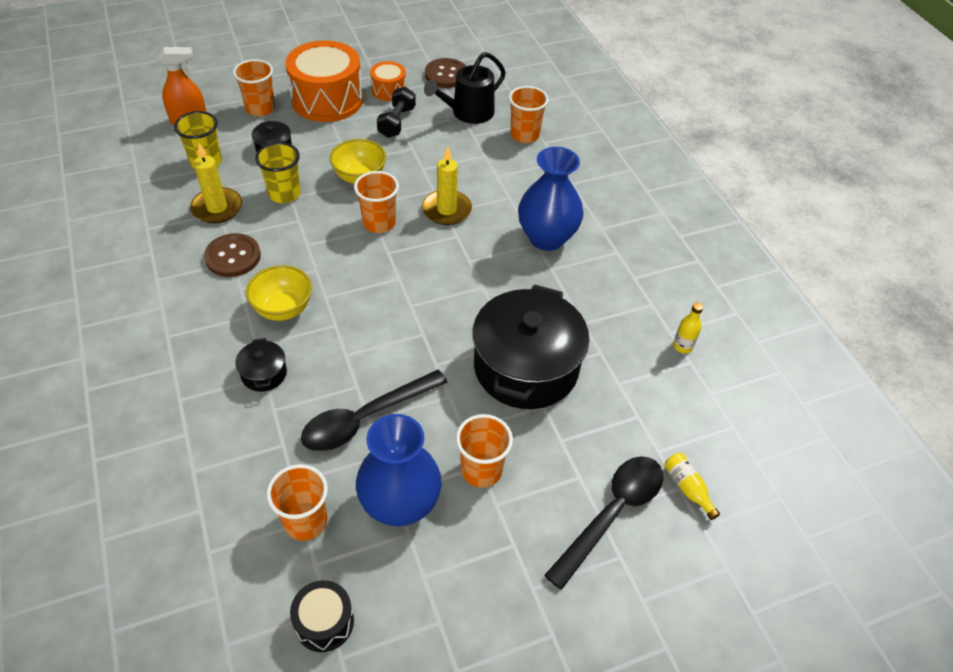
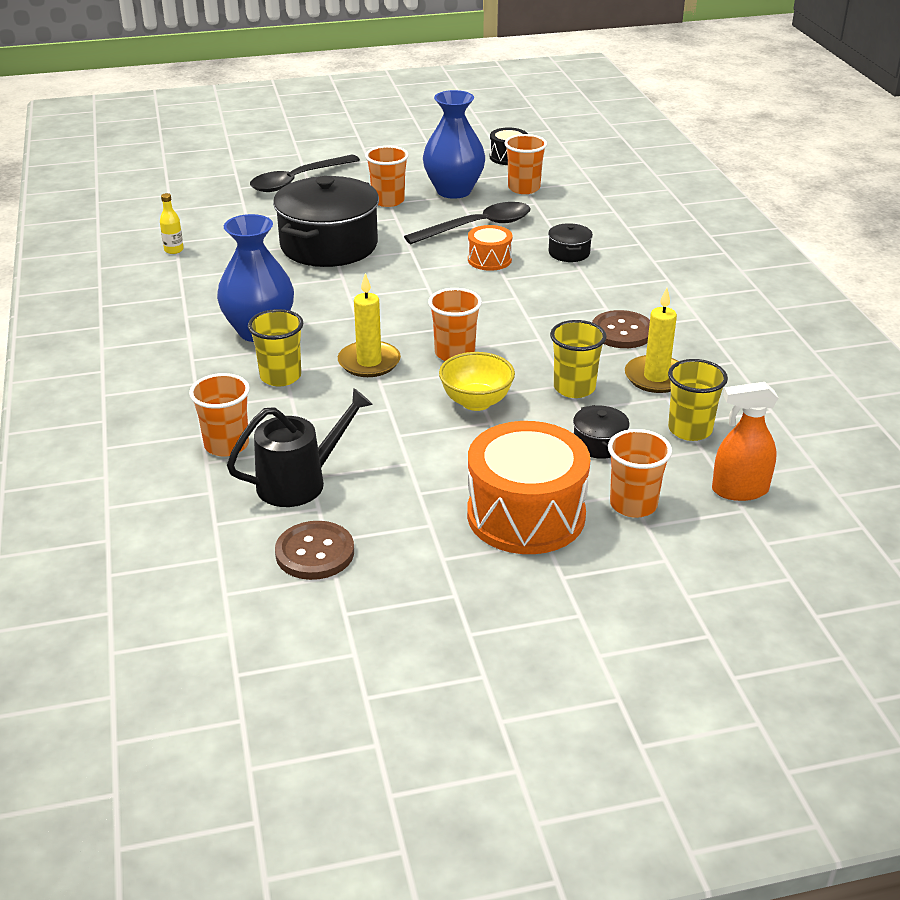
camera: 170 degrees left, 15 degrees down
(283, 309) = (558, 291): yellow bowl -> none
(388, 90) = (422, 527): orange drum -> orange drum (489, 260)
(396, 122) = (416, 473): black dumbbell -> none
(511, 192) = (280, 376): none -> yellow cup
(687, 488) = (233, 187): yellow bottle -> none

